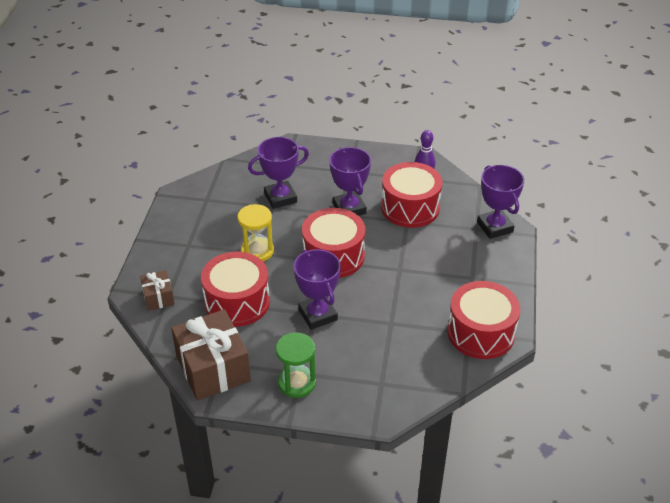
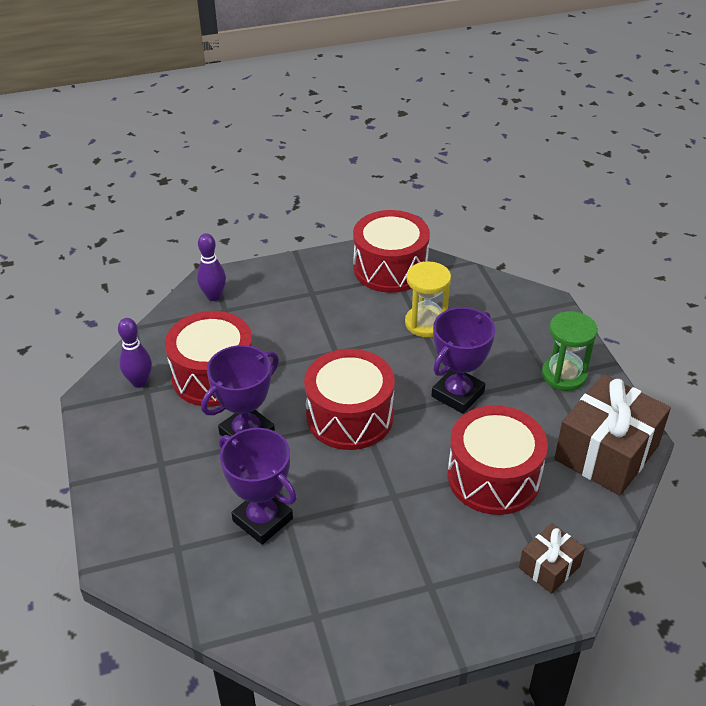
camera: 115 degrees left, 0 degrees up
(257, 251) = (390, 497): yellow hourglass -> yellow hourglass (426, 323)
(494, 227) = (214, 296): purple trophy -> purple bowling pin

